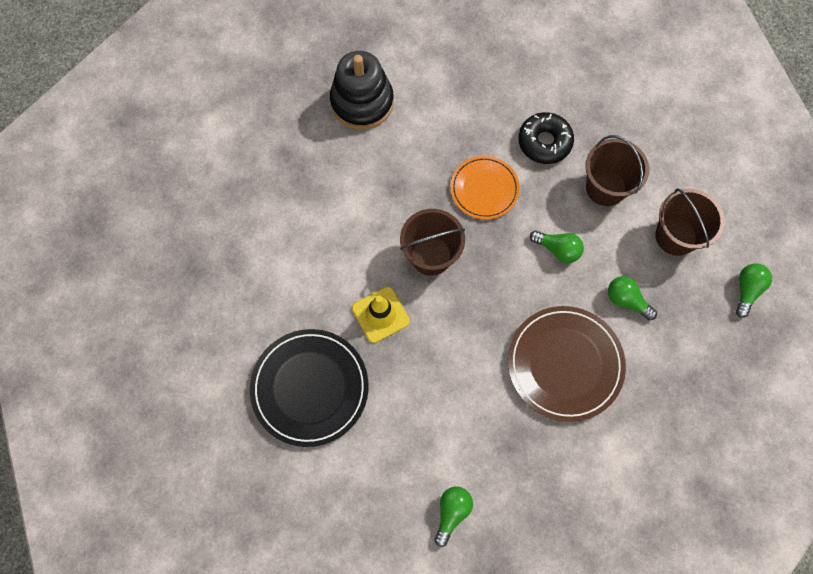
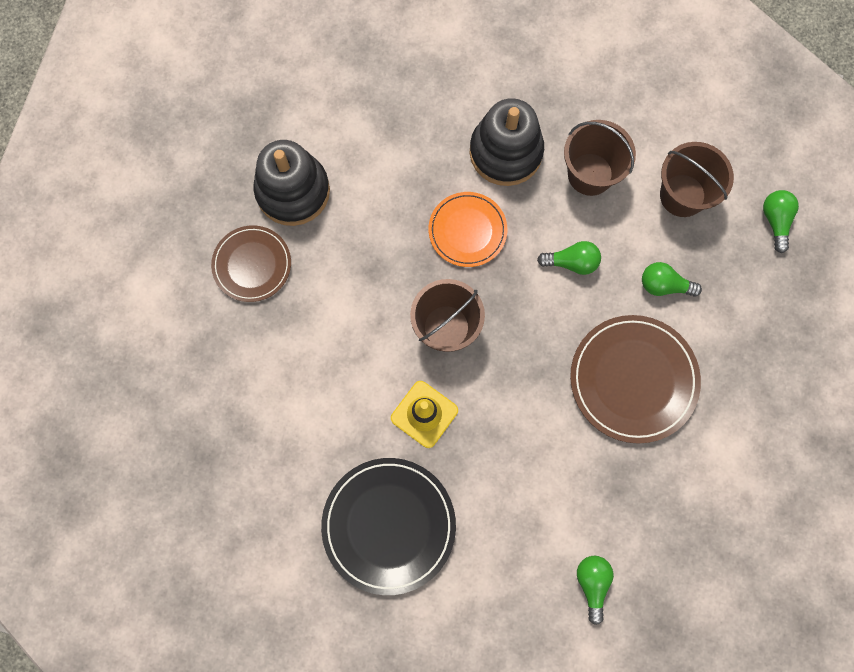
camera: 25 degrees left, 5 degrees up
(303, 143) = (252, 265): none -> brown plate
(544, 142) = (505, 152): black donut -> black stacking toy

